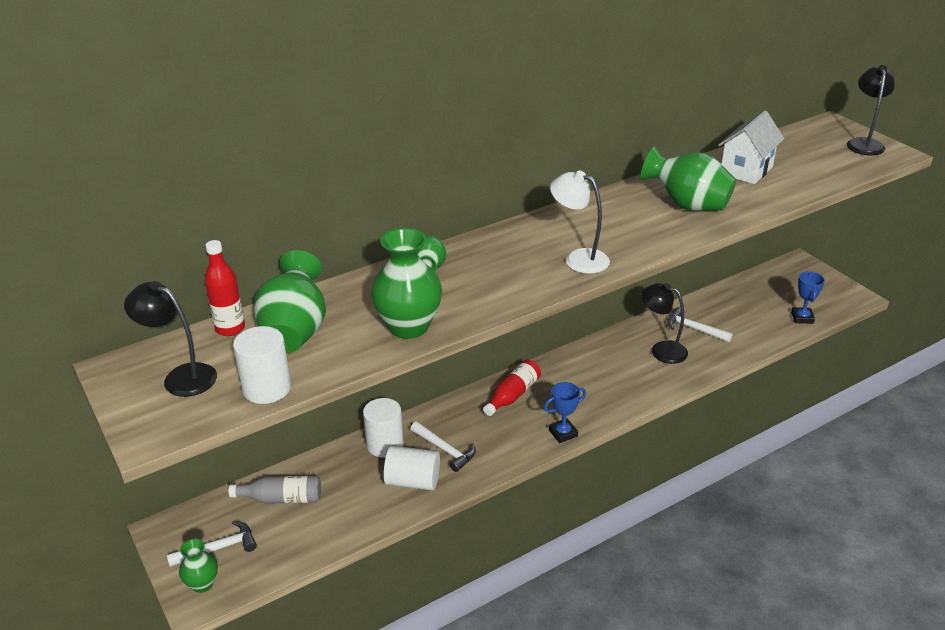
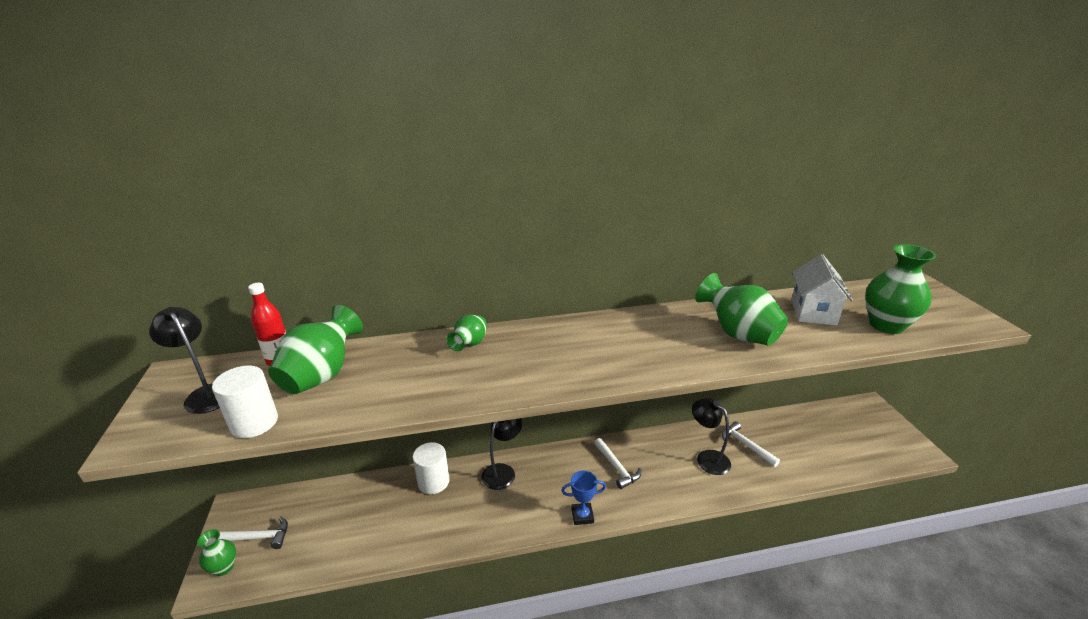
camera: 20 degrees right, 5 degrees down
(281, 498) = (330, 507): grey bottle -> none
(408, 327) = (412, 394): green vase -> green vase (886, 325)
(413, 481) = (434, 523): white cylinder -> none
(445, 450) = (476, 501): white hammer -> white hammer (617, 467)
(513, 395) = (558, 466): red bottle -> none
(578, 258) = (604, 363): white lamp -> none
(746, 170) = (813, 312): white house -> white house turned 45 degrees counterclockwise
(802, 318) = (858, 460): blue trophy -> none
(864, 143) = (951, 308): black lamp -> black lamp (502, 471)

